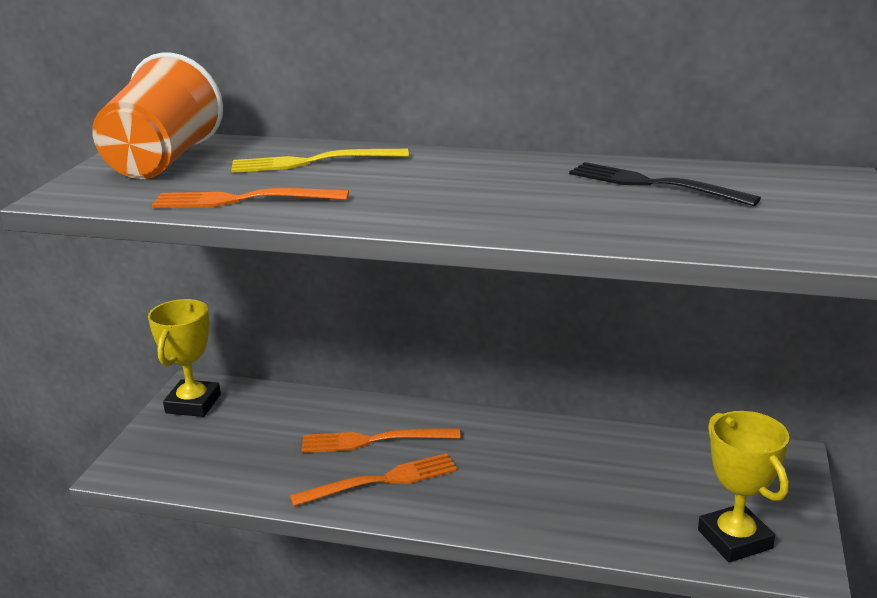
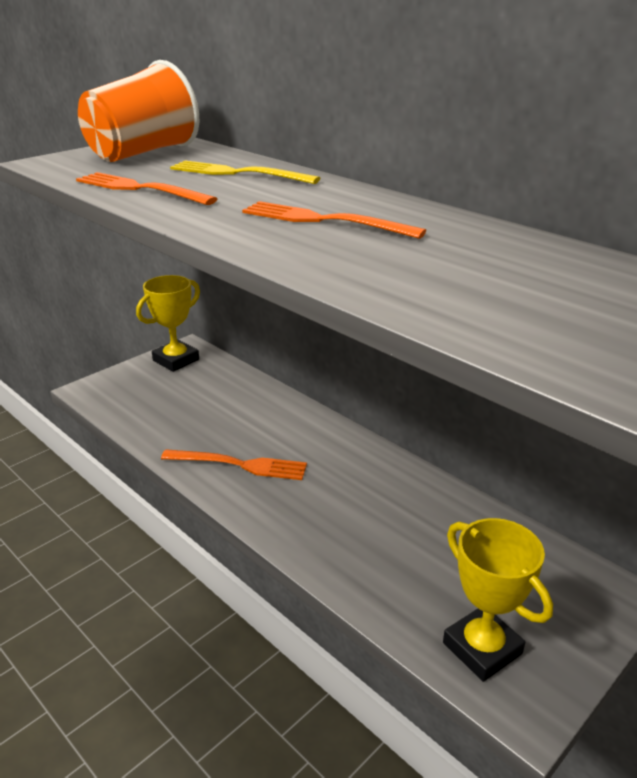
camera: 30 degrees right, 5 degrees up
(372, 441) = (264, 431): orange fork -> orange fork (322, 220)
(652, 184) = (490, 252): black fork -> none
(734, 539) = (482, 648): yellow trophy -> yellow trophy turned 45 degrees counterclockwise

